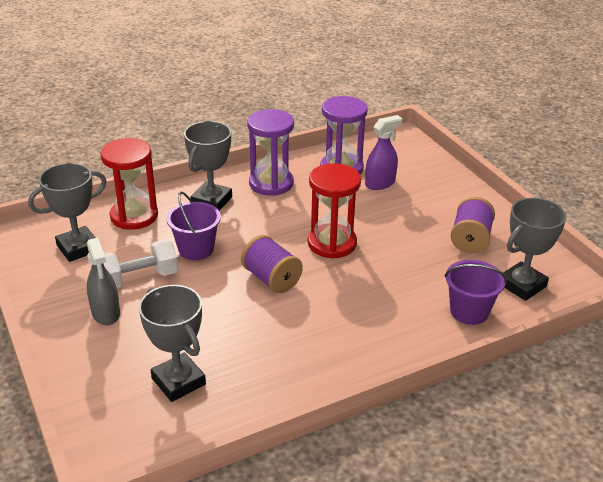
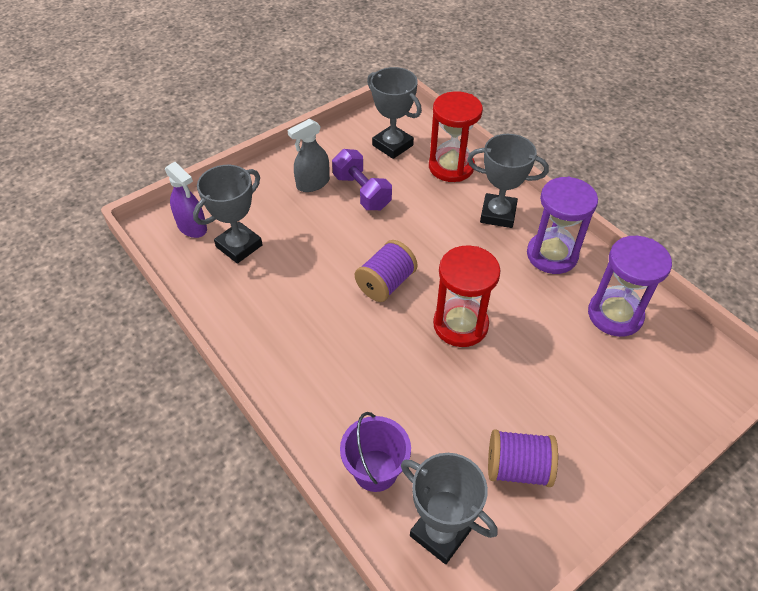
camera: 80 degrees right, 15 degrees up
(139, 278) = (362, 192): white dumbbell -> purple dumbbell
(196, 249) = (415, 219): purple bucket -> none
(380, 183) = (602, 358): purple spray bottle -> purple spray bottle (192, 227)

